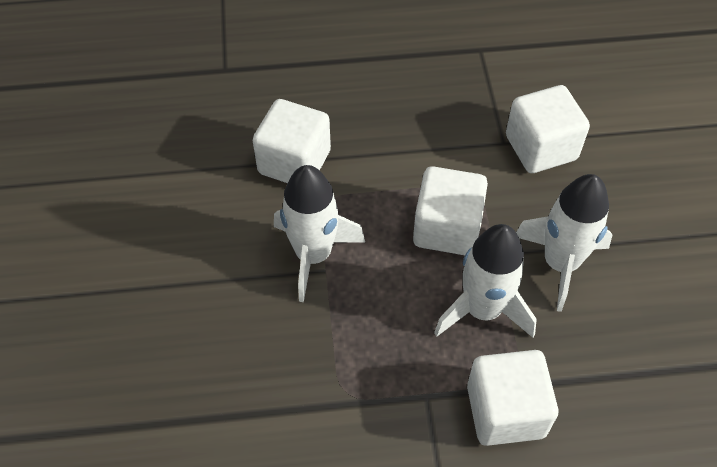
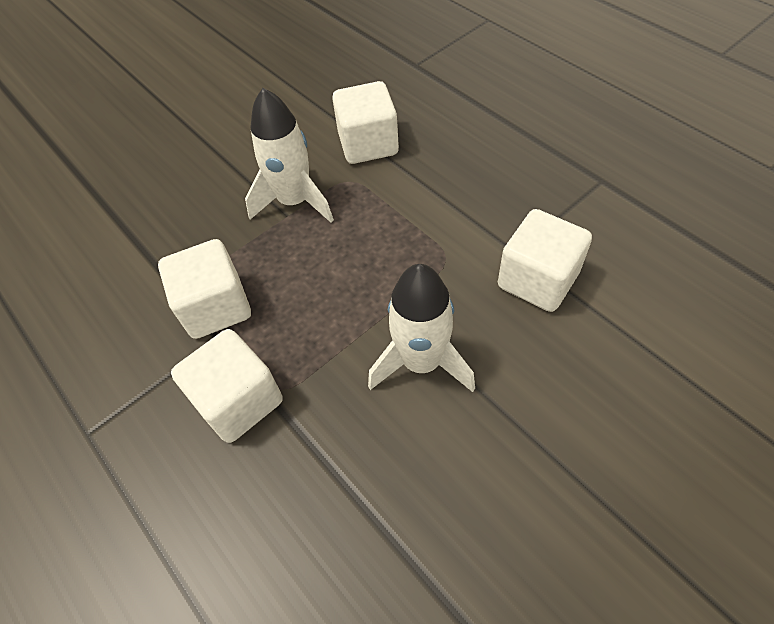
camera: 60 degrees right, 0 degrees up
(447, 228) = (388, 263): white cube -> white cube (216, 307)
(482, 310) = (327, 331): white rocket -> none

